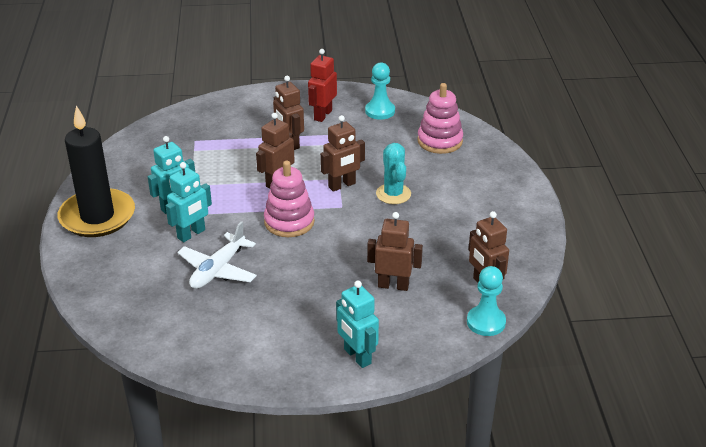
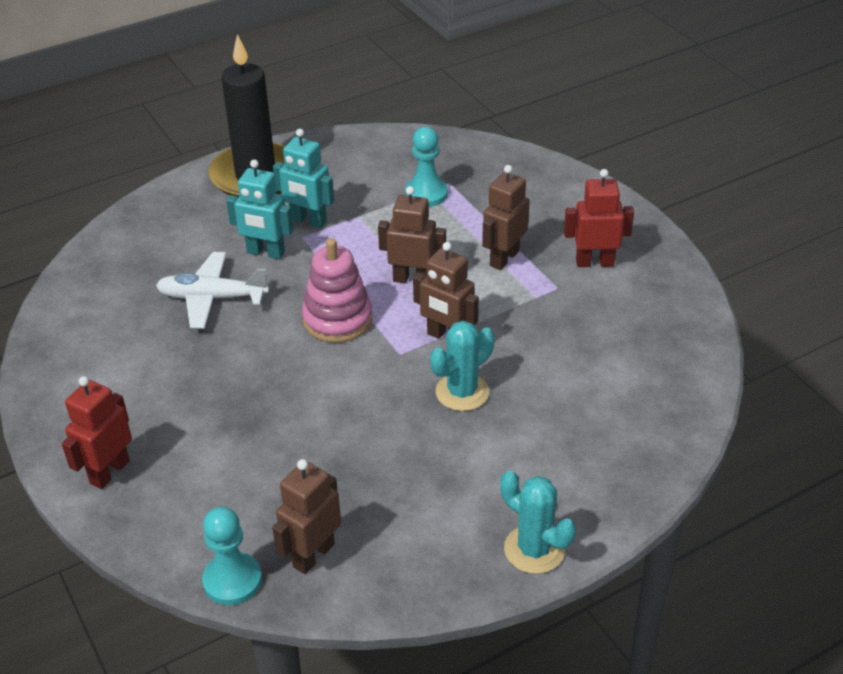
camera: 65 degrees right, 5 degrees up
(357, 356) = (109, 472): turquoise robot -> red robot
(380, 111) = (652, 311): turquoise pawn -> turquoise pawn (426, 194)
(393, 285) = (262, 459): brown robot -> none
(440, 141) = (629, 397): pink stacking toy -> none
(528, 207) = (534, 549): none -> turquoise cactus

